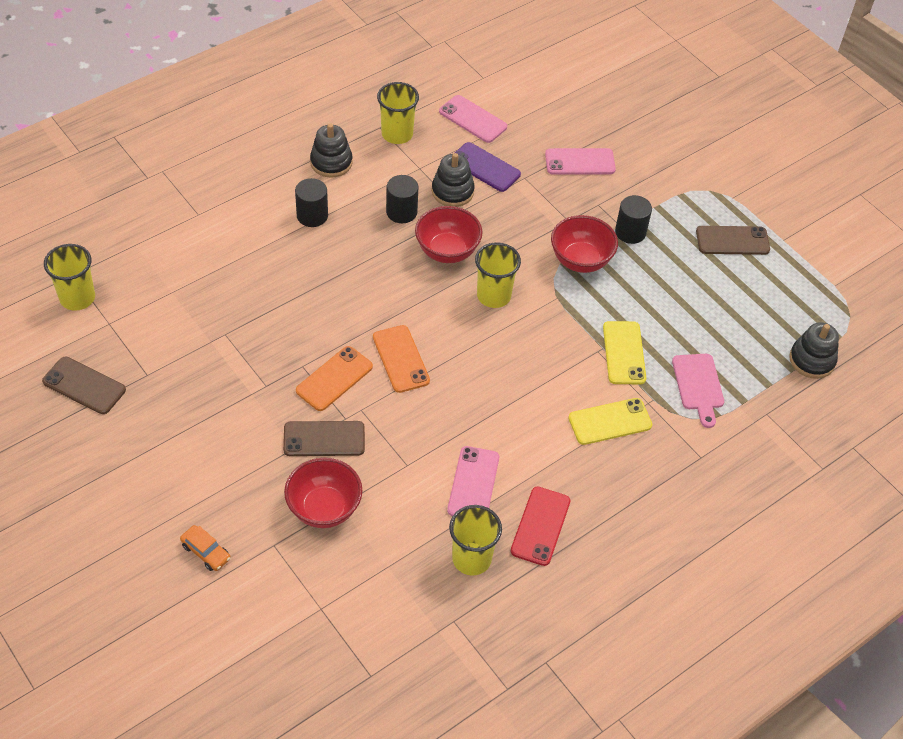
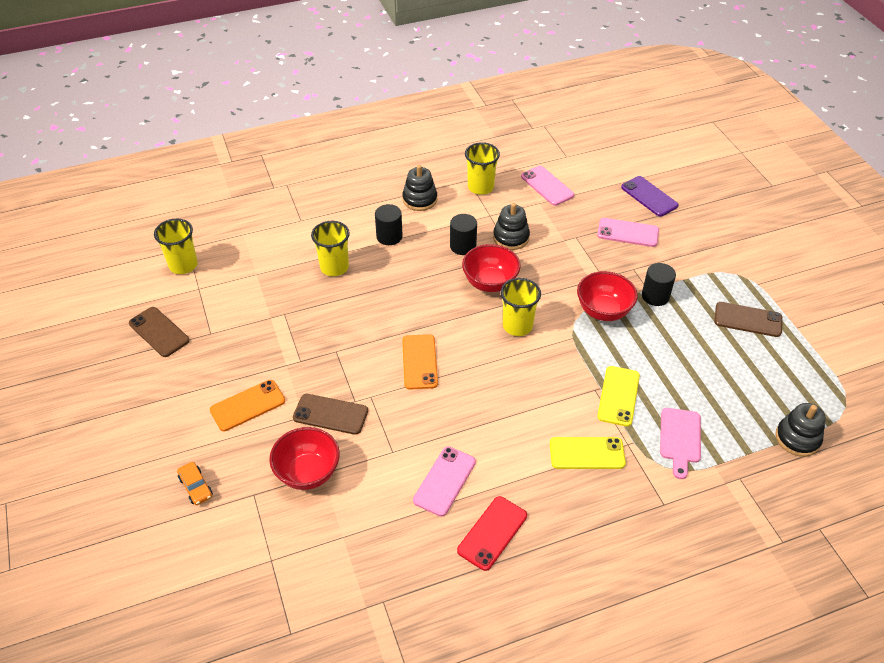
camera: 20 degrees right, 5 degrees down
(334, 378) = (358, 366): orange phone -> orange phone (247, 405)
(471, 559) = (419, 548): yellow cup -> yellow cup (334, 267)
(485, 167) = (544, 224): purple phone -> purple phone (649, 196)

